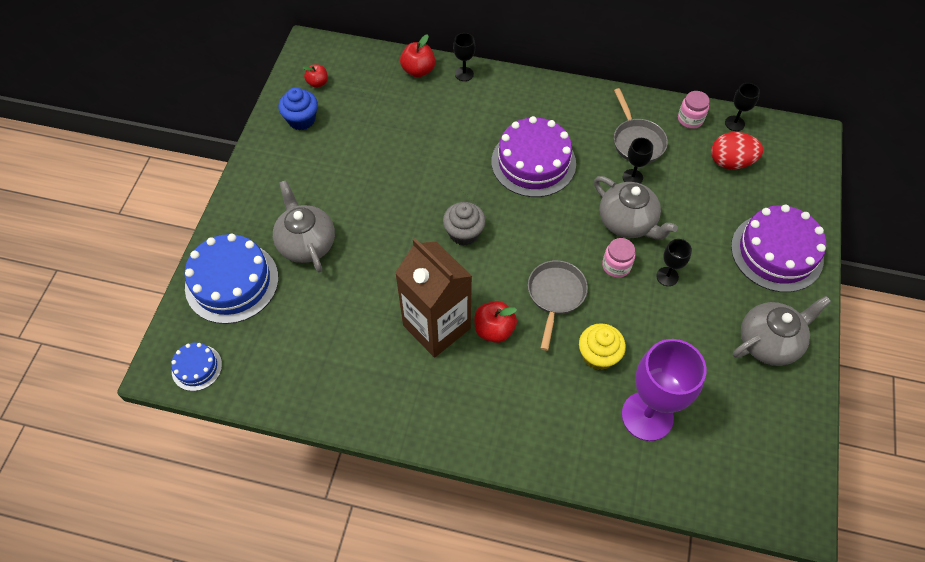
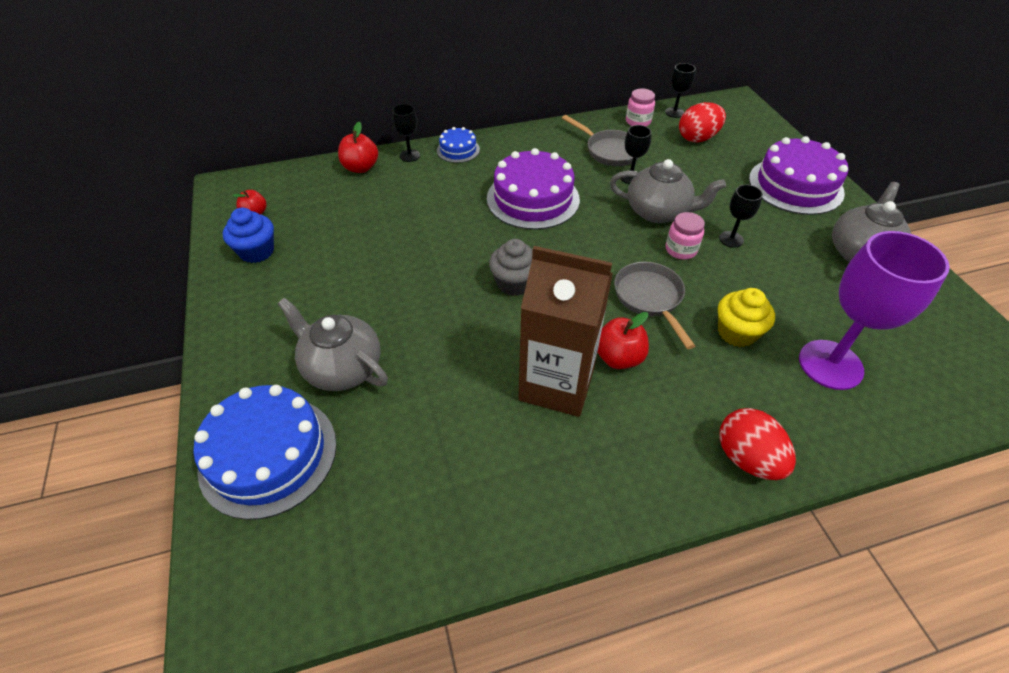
camera: 30 degrees left, 10 degrees down
(197, 367) = (278, 591): blue cake -> blue cake (458, 150)
(523, 444) = (747, 458): none -> red egg

